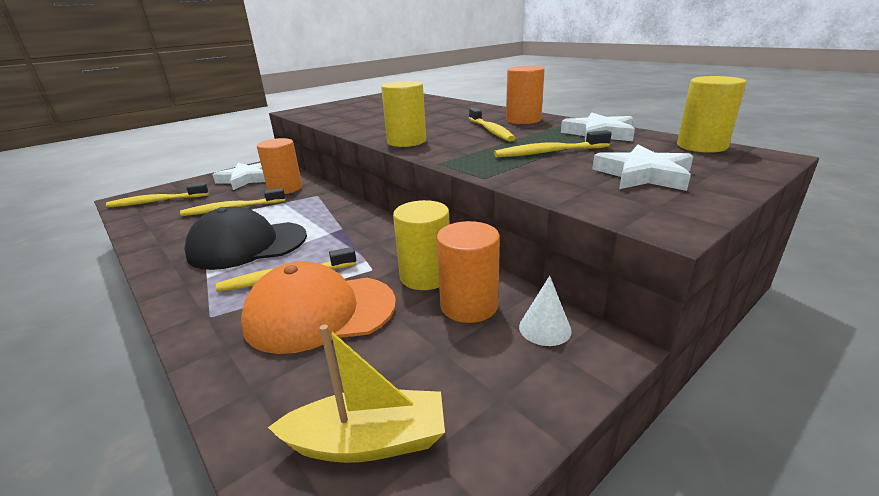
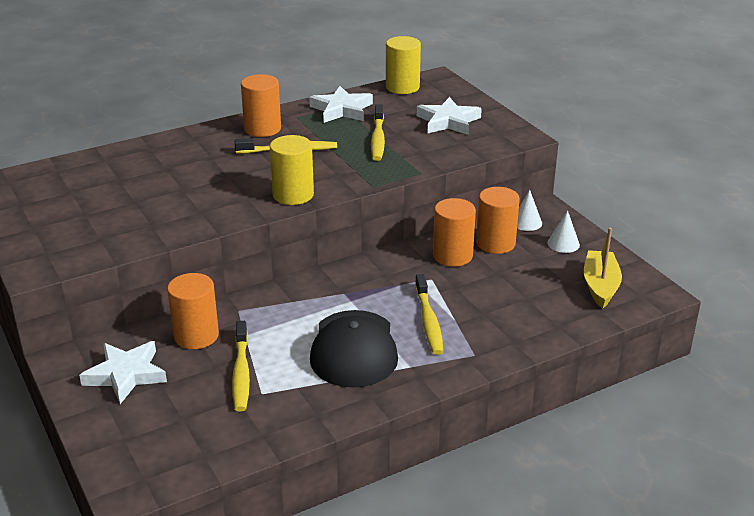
camera: 80 degrees left, 5 degrees up
(157, 201) = (163, 450): yellow toothbrush -> none
(320, 312) = (485, 302): orange cap -> none
(425, 276) = (452, 256): yellow cylinder -> orange cylinder
(499, 377) = (563, 244): none -> white cone

